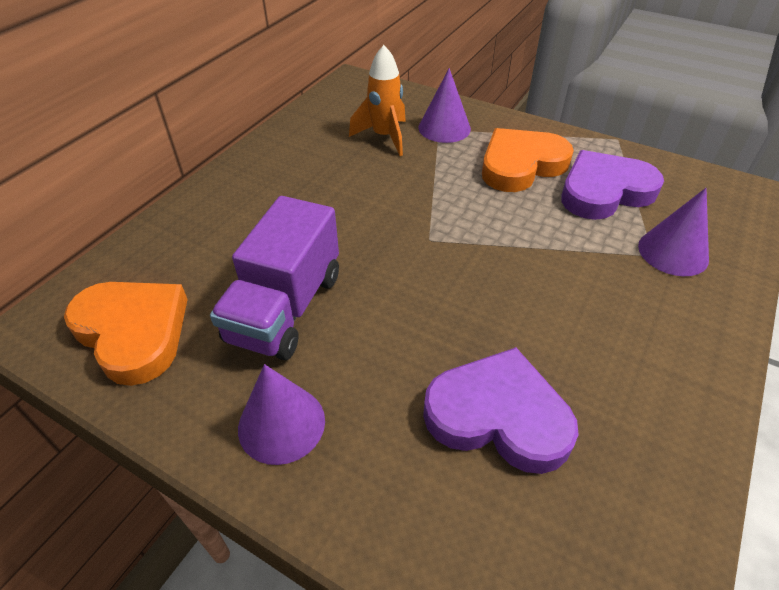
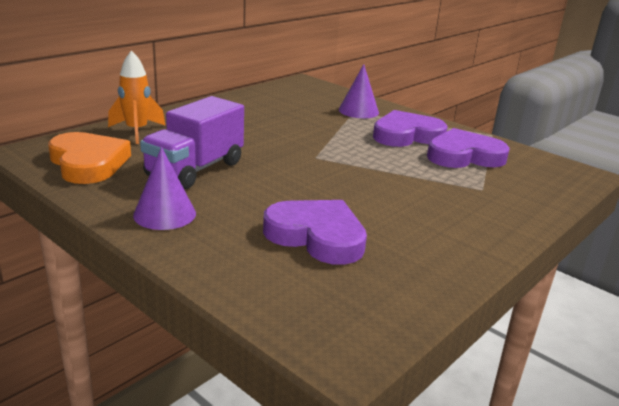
camera: 10 degrees right, 20 degrees down
(384, 137) = (311, 109): orange rocket -> orange rocket (137, 131)
(521, 165) = (406, 135): orange heart -> purple heart
(673, 252) = (499, 190): purple cone -> none

